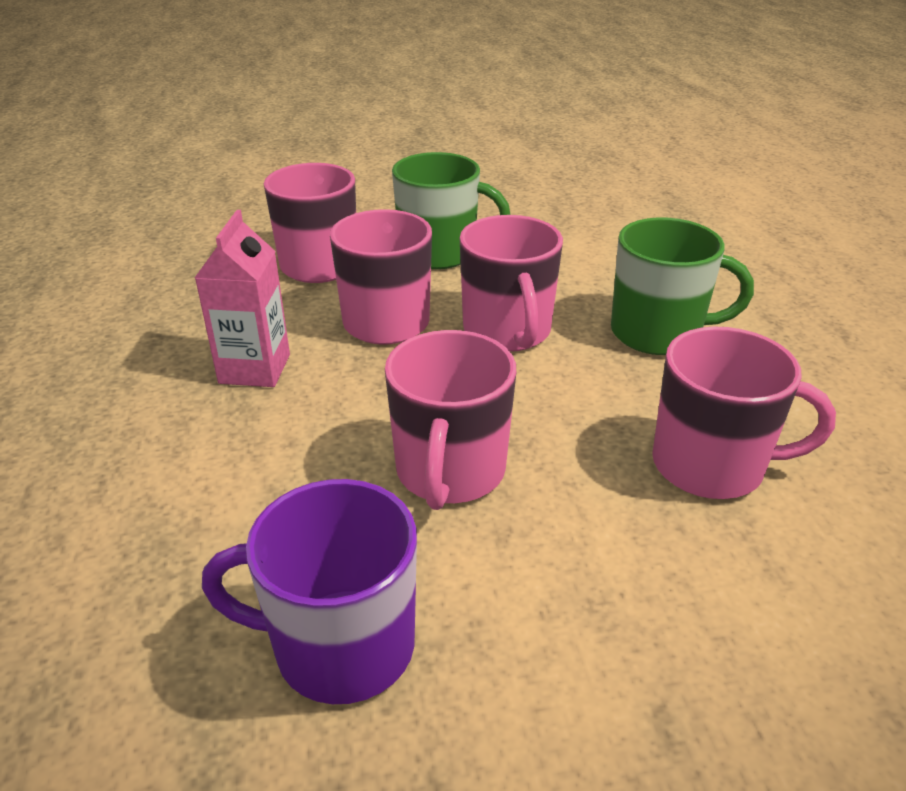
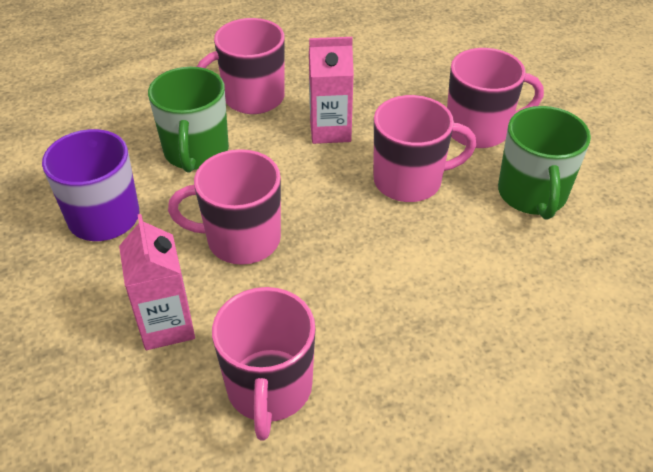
camera: 80 degrees right, 10 degrees up
(507, 332) = (418, 252): pink mug -> pink mug (251, 98)
(608, 561) = (167, 325): none -> pink carton
(658, 333) = (453, 358): green mug -> green mug (196, 152)

